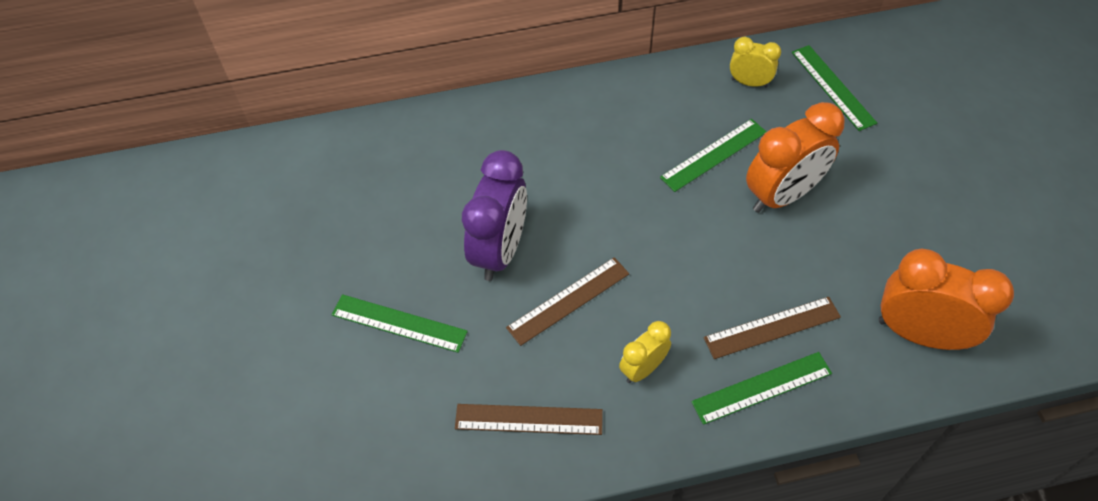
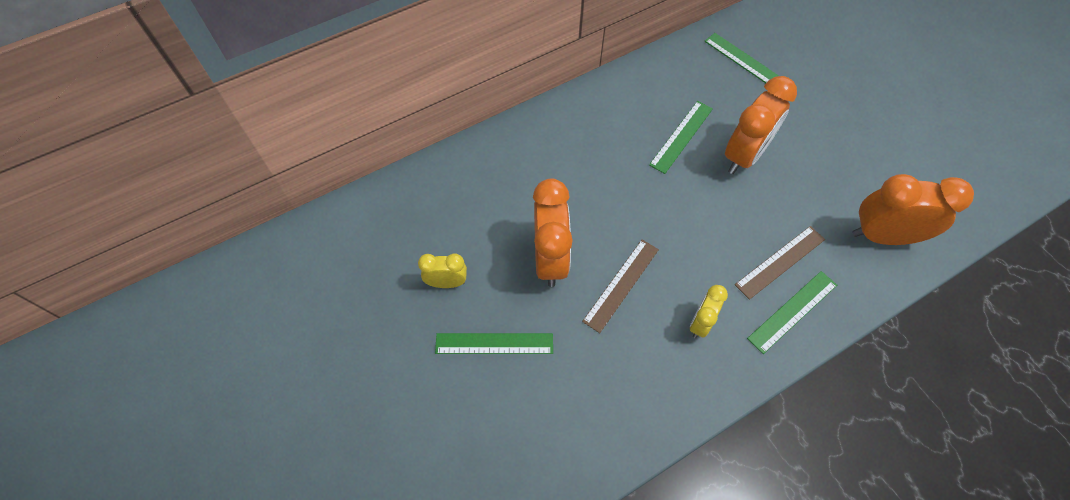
camera: 20 degrees left, 5 degrees up
(500, 251) = (550, 259): purple clock -> orange clock
(529, 419) = (631, 391): brown ruler -> none
(749, 82) = (683, 72): yellow clock -> yellow clock (447, 282)

